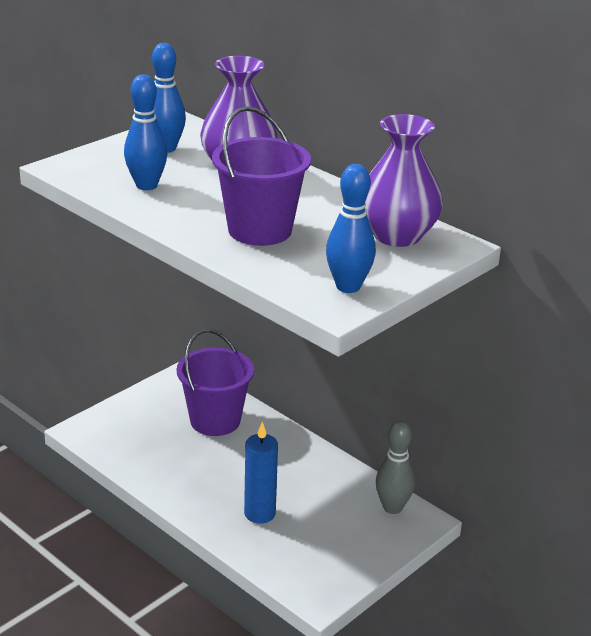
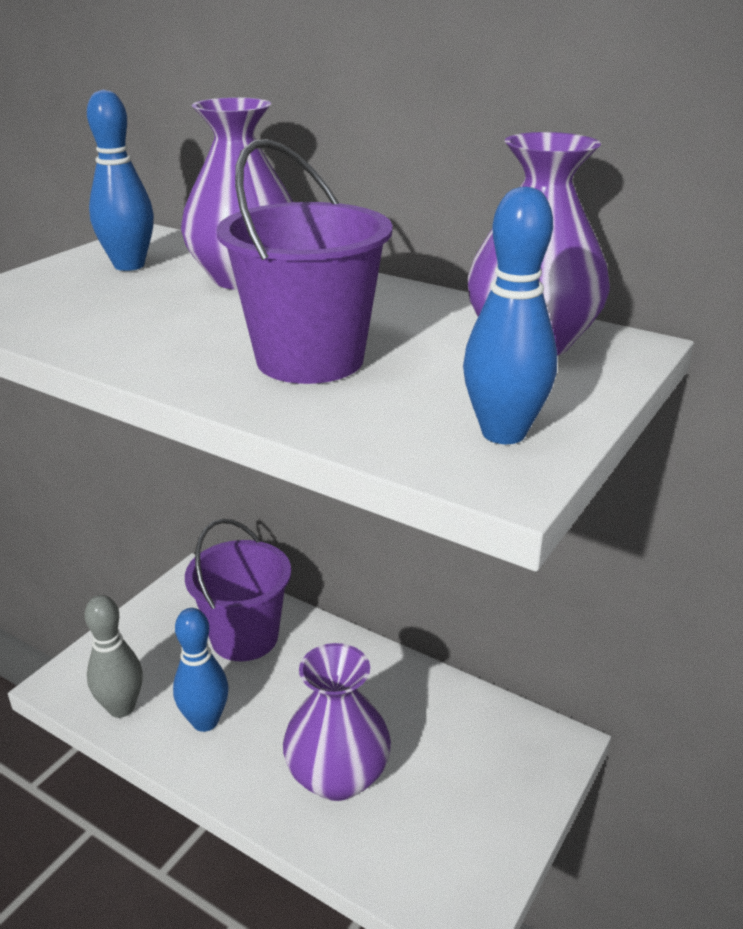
camera: 10 degrees left, 0 degrees up
(146, 185) = (106, 315): blue bowling pin -> blue bowling pin (205, 721)
(259, 513) = (337, 776): blue candle -> purple vase
(392, 507) = (514, 730): grey bowling pin -> grey bowling pin (121, 708)

